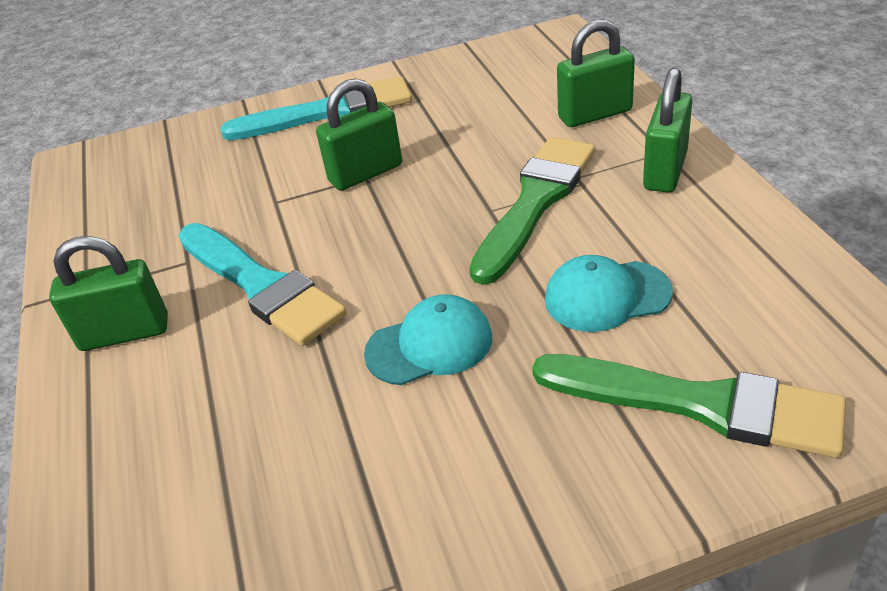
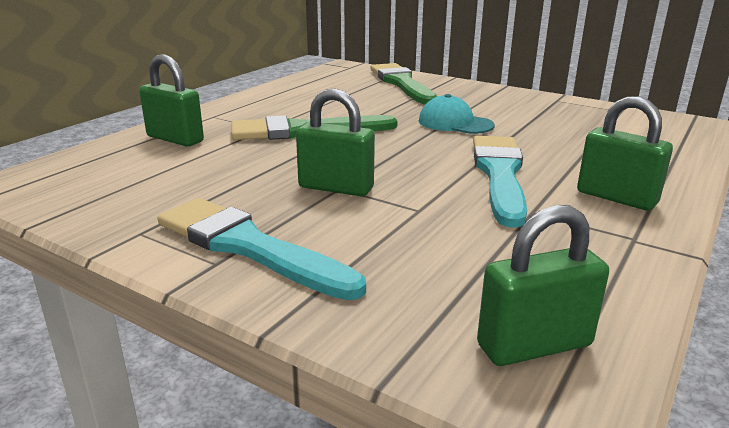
camera: 135 degrees left, 15 degrees down
(606, 296) = (364, 103): turquoise cap -> none
(665, 170) = (236, 112): green padlock -> green padlock (534, 345)

